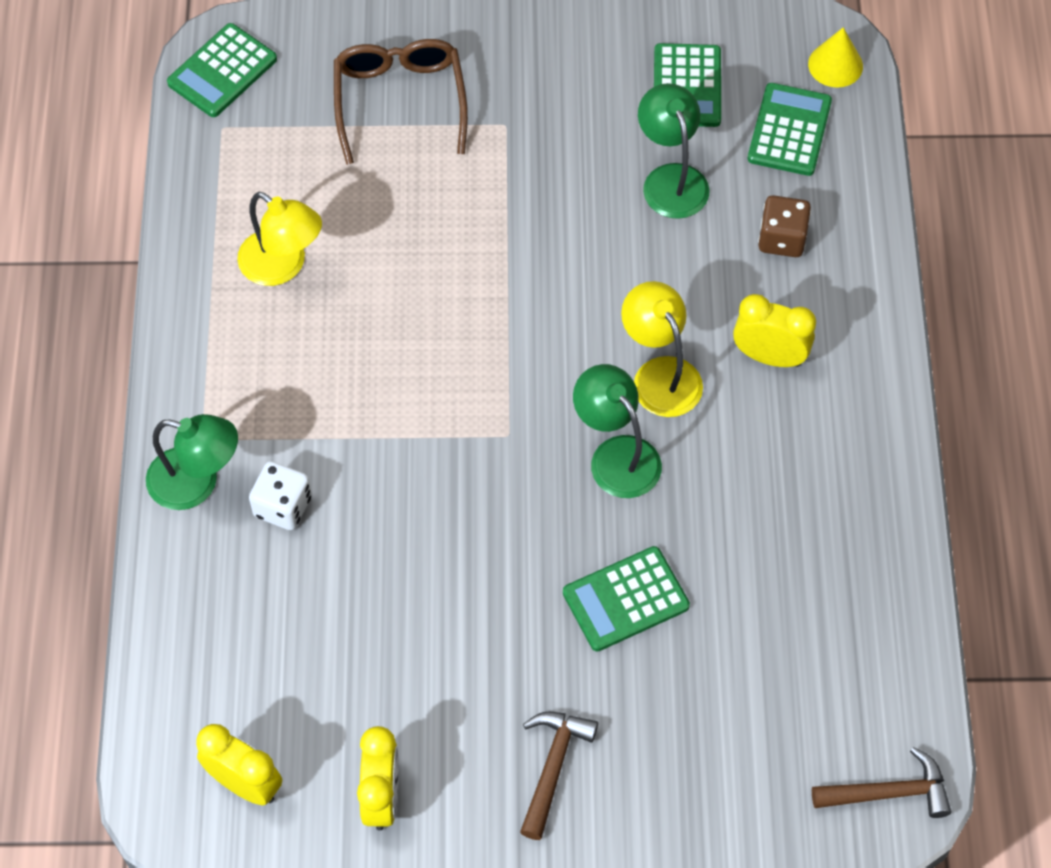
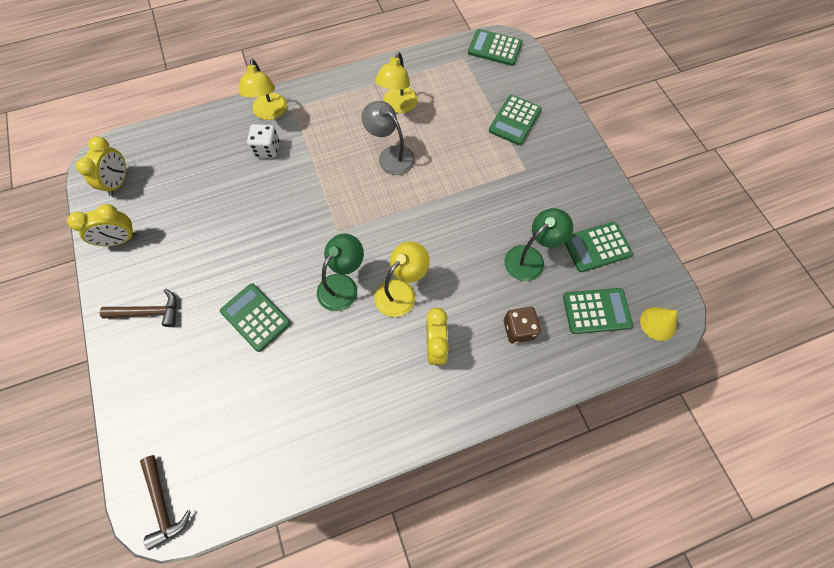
camera: 70 degrees right, 5 degrees up
(197, 482) = (270, 113): green lamp -> yellow lamp
(389, 311) = (390, 155): none -> grey lamp
(400, 101) = (515, 120): brown glasses -> green calculator

